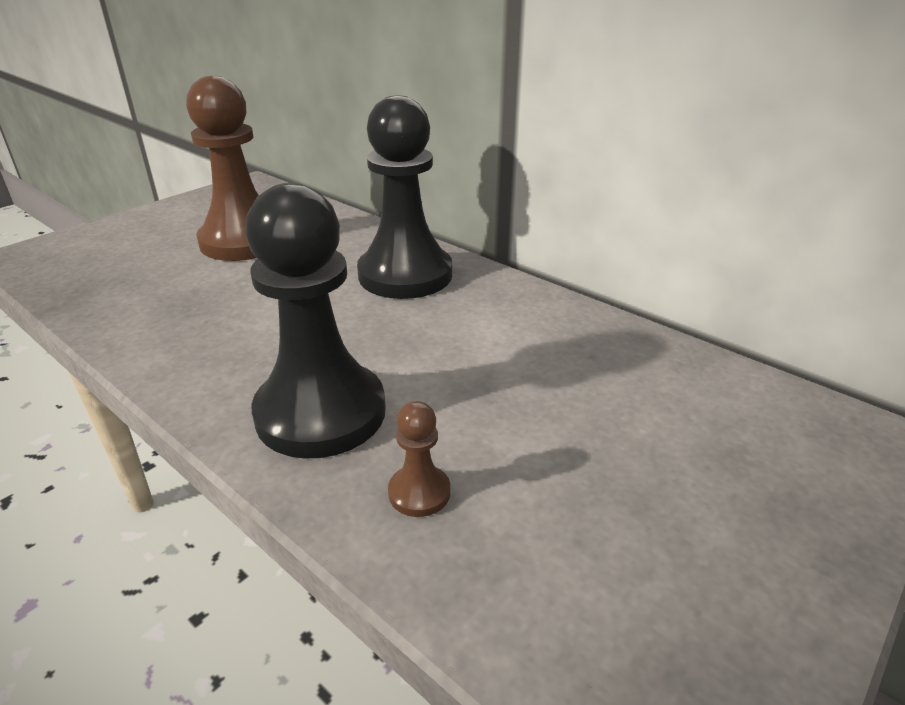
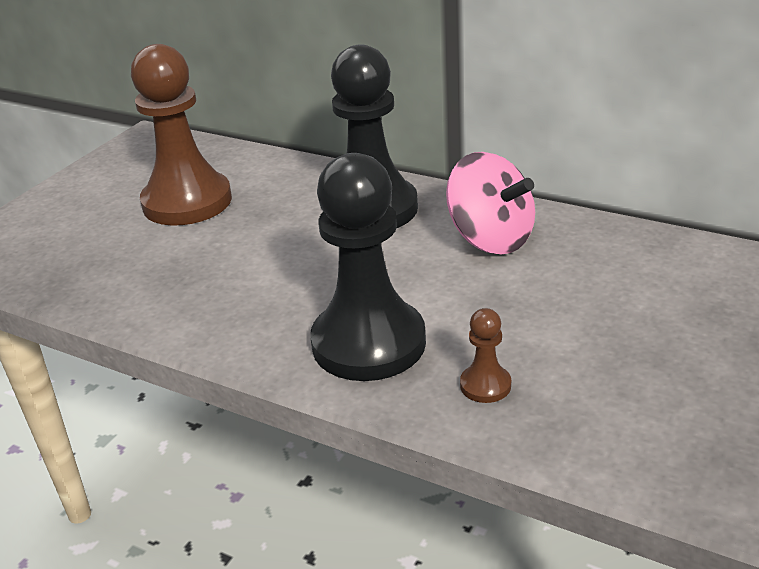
camera: 10 degrees left, 0 degrees up
(507, 324) = (490, 239): none -> pink spinning top

